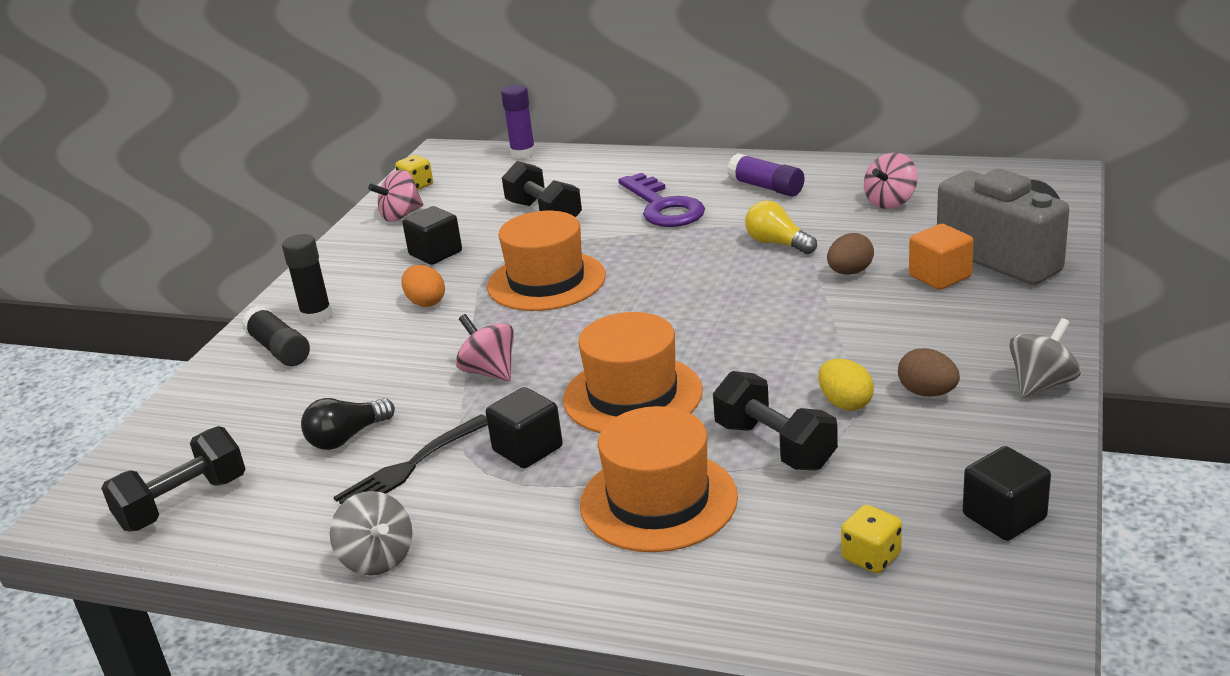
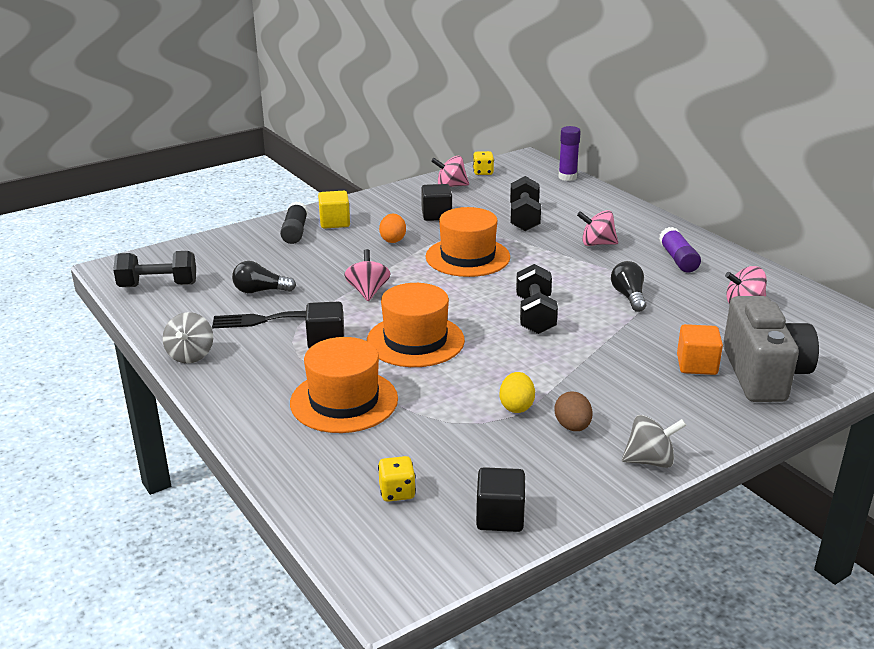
camera: 35 degrees right, 0 degrees up
(316, 316) = (334, 222): black glue stick -> yellow cube
(663, 207) = (596, 244): purple key -> pink spinning top
(775, 446) = (443, 407): black dumbbell -> black dumbbell (535, 315)
(777, 243) = (629, 296): yellow light bulb -> black light bulb
(850, 272) = (644, 334): brown egg -> none

